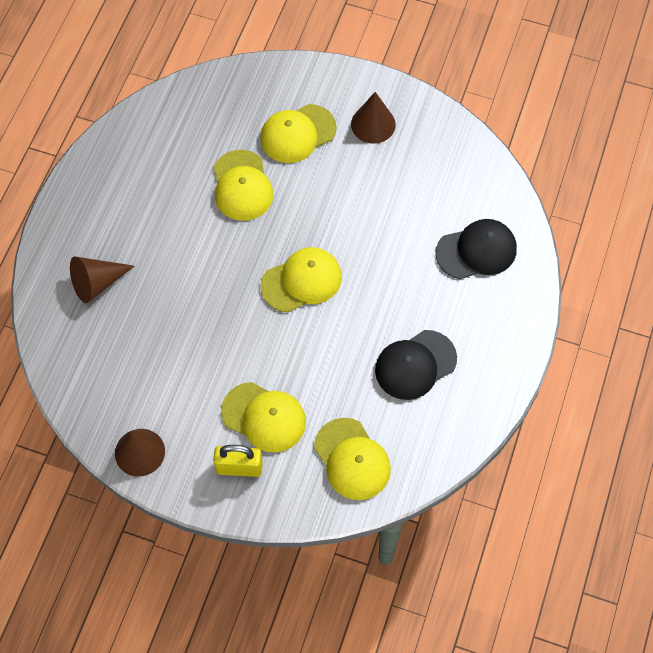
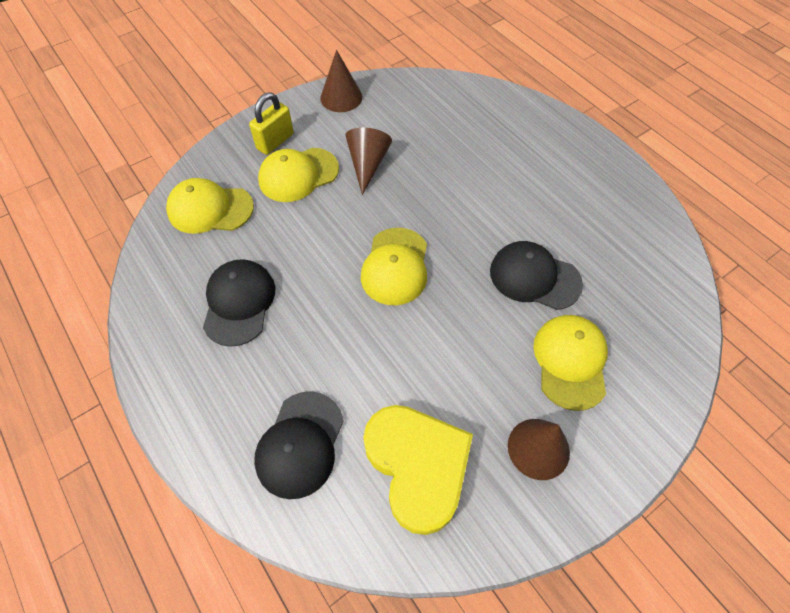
camera: 125 degrees right, 5 degrees down
(97, 283) = (503, 134): brown cone -> brown cone (367, 164)
(242, 186) = (534, 277): yellow cap -> black cap
(436, 180) = (417, 466): none -> yellow heart

